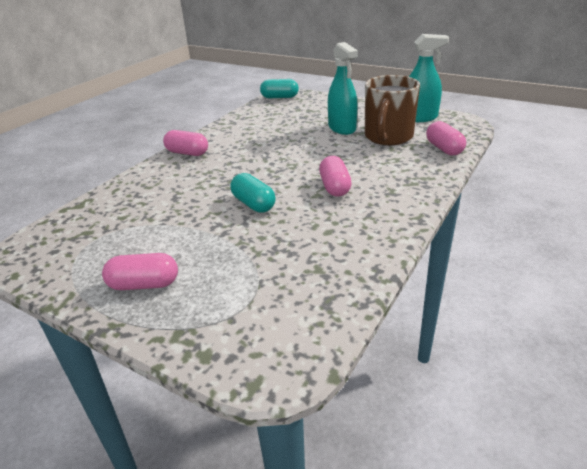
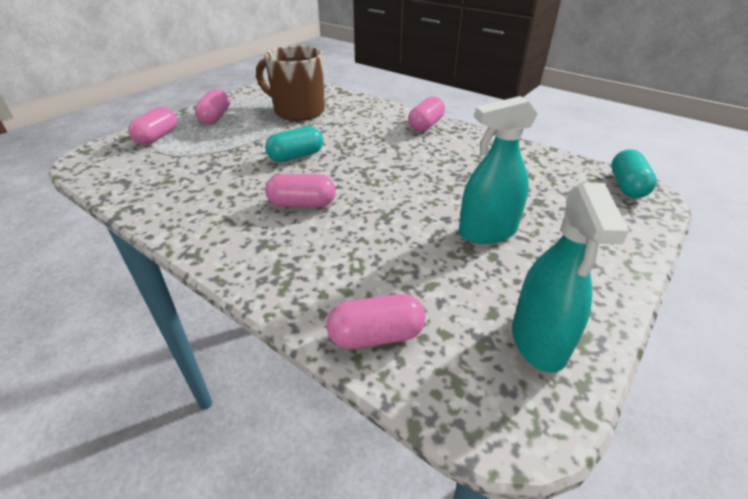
camera: 95 degrees right, 5 degrees up
(206, 319) = (157, 137): none -> pink capsule
(388, 137) = (442, 275): brown mug -> brown mug (297, 111)

